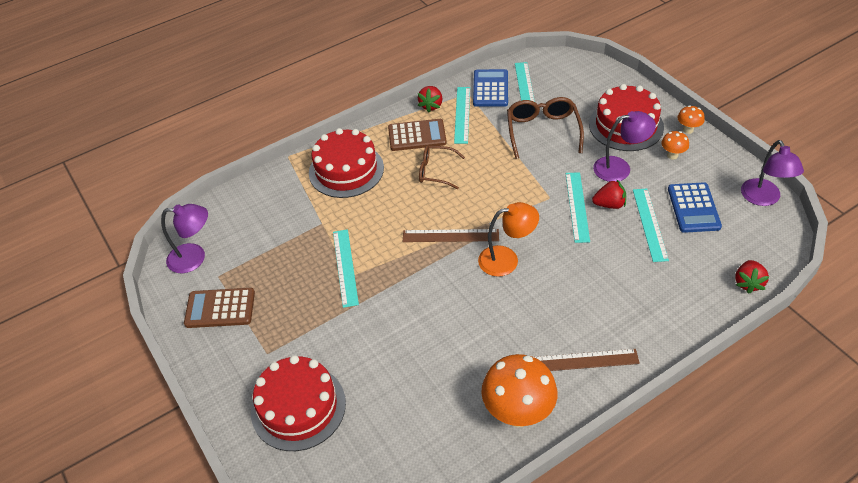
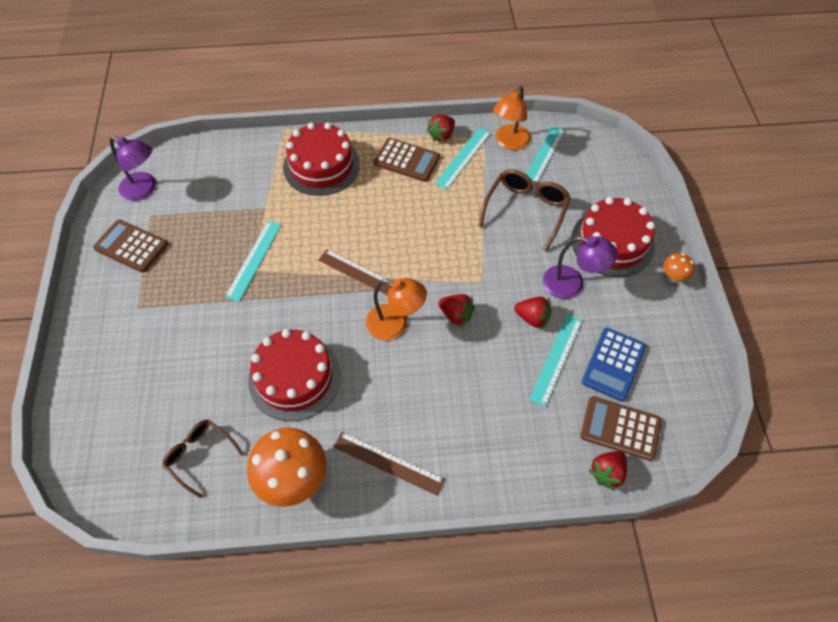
camera: 25 degrees right, 10 degrees up
(298, 407) = (126, 370): red cake -> red cake (294, 377)
(435, 171) = (397, 204): brown glasses -> brown glasses (199, 455)
(490, 89) = (509, 143): blue calculator -> orange lamp
(549, 229) = (456, 315): none -> red strawberry
(577, 206) = (500, 304): turquoise ruler -> none
(672, 155) = (635, 297): orange mushroom -> none
(733, 249) = (620, 428): none -> brown calculator
(763, 198) = (694, 391): purple lamp -> none

